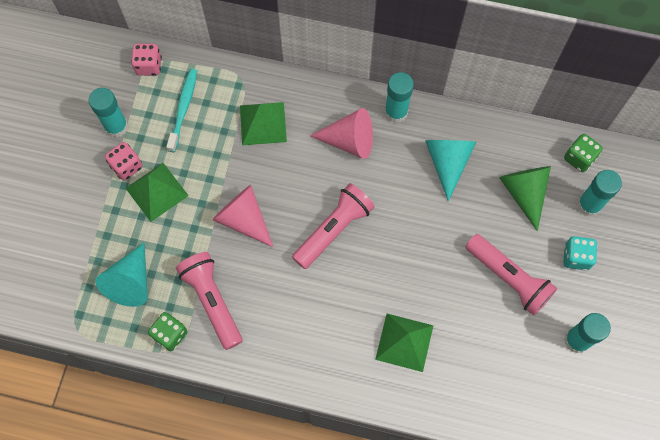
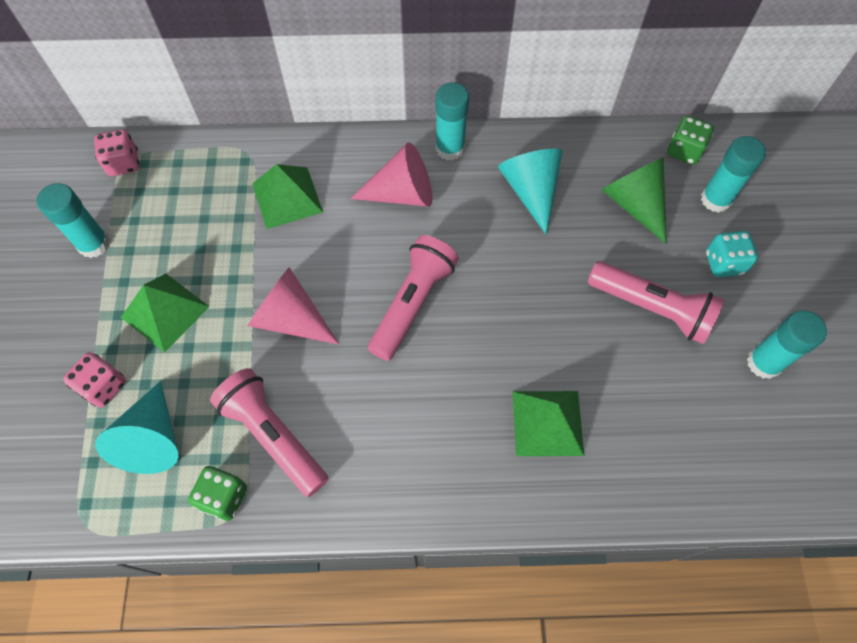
camera: 15 degrees left, 5 degrees down
(127, 166) = (117, 290): pink dice -> pink dice (103, 386)
(183, 109) = (179, 203): turquoise toothbrush -> none

